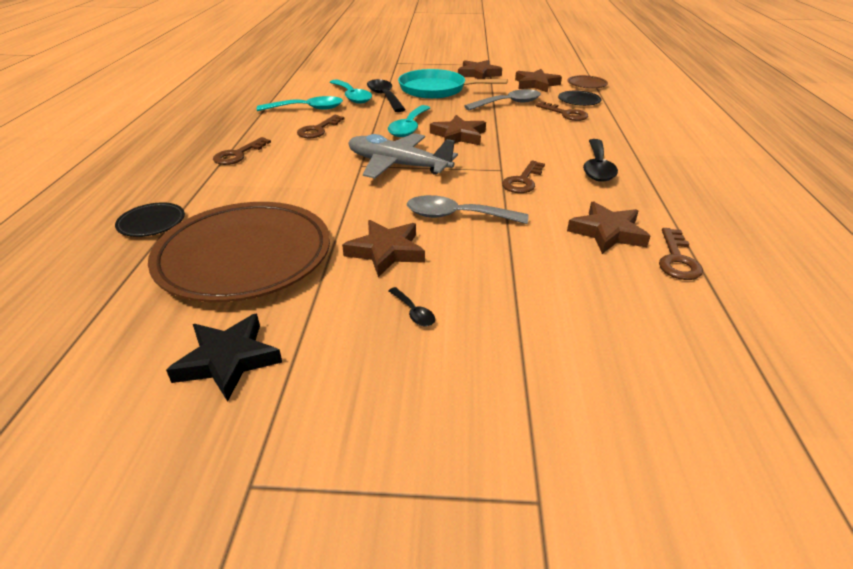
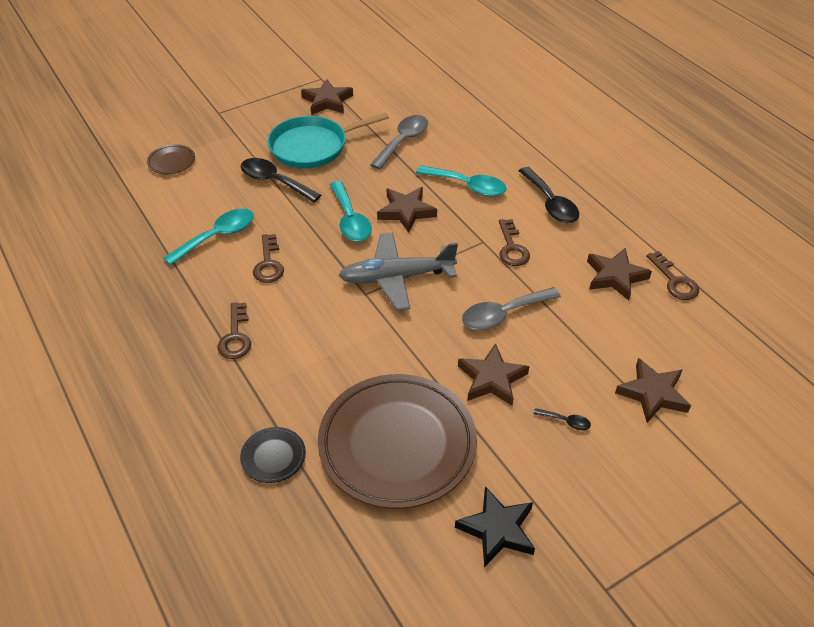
camera: 35 degrees left, 10 degrees up
(352, 97) = (240, 195): turquoise spoon -> turquoise spoon (468, 186)
(536, 84) = (399, 97): brown star -> brown star (652, 393)
(565, 114) = (465, 136): brown key -> none
(579, 101) = (459, 110): black plate -> none
(586, 84) = (444, 79): brown plate -> brown plate (171, 162)

